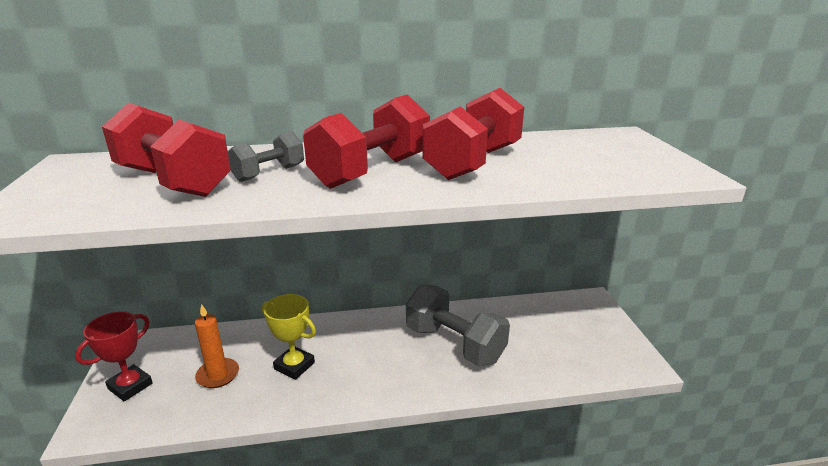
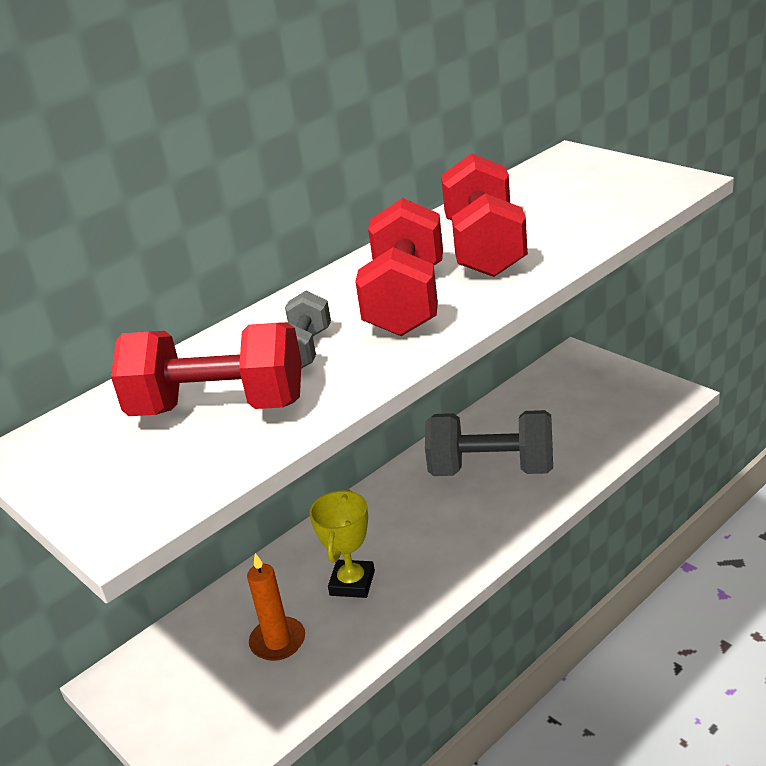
camera: 30 degrees left, 5 degrees up
(130, 386) = (188, 713): red trophy -> none
(294, 366) = (352, 583): yellow trophy -> yellow trophy turned 75 degrees counterclockwise

